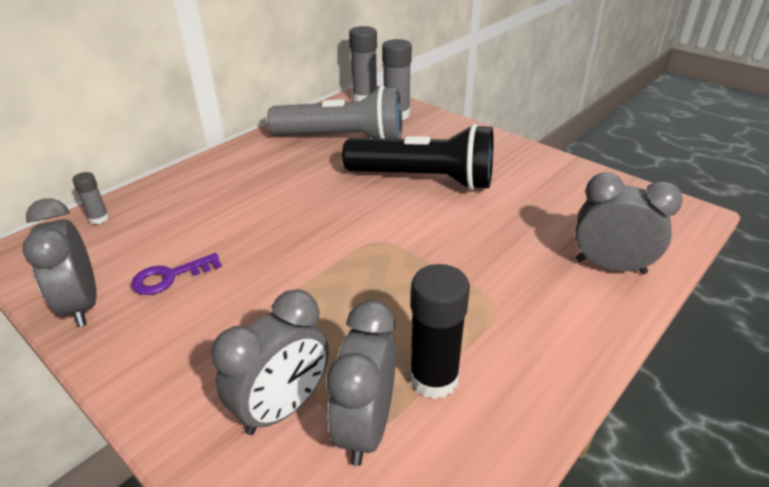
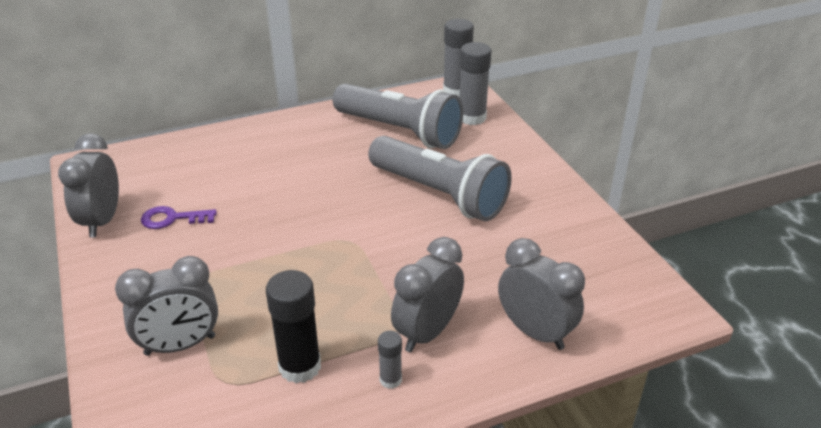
camera: 25 degrees right, 0 degrees up
(99, 218) = (155, 153): grey glue stick -> grey glue stick (390, 380)
(366, 427) = (224, 381): grey clock -> grey clock (427, 332)
(424, 179) = (439, 194): black flashlight -> grey flashlight

